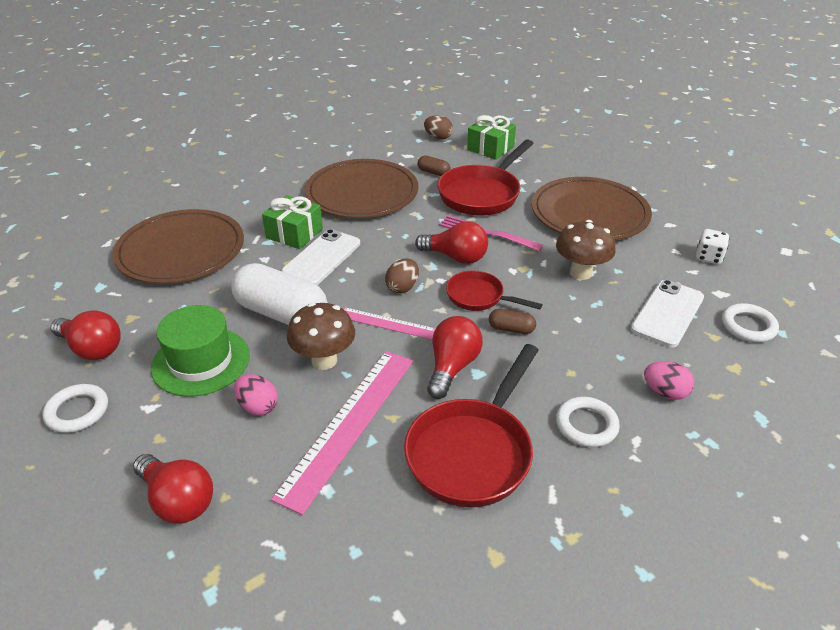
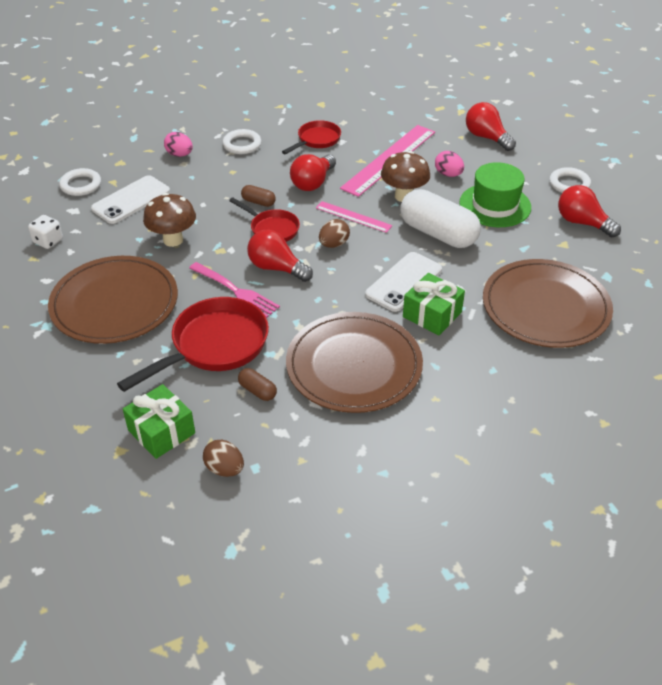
camera: 170 degrees left, 5 degrees up
(473, 452) = (316, 140): red pan -> red pan, size x0.58

